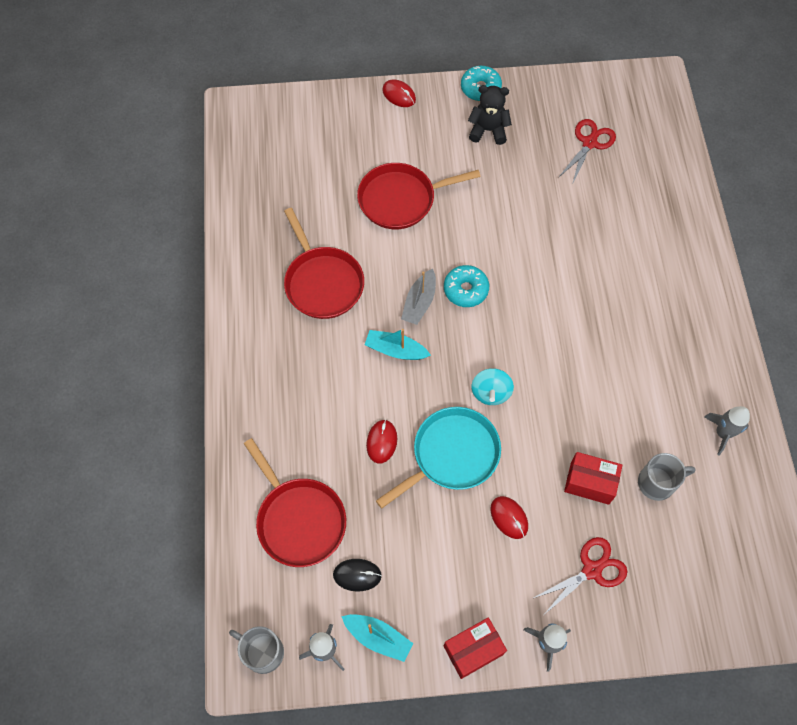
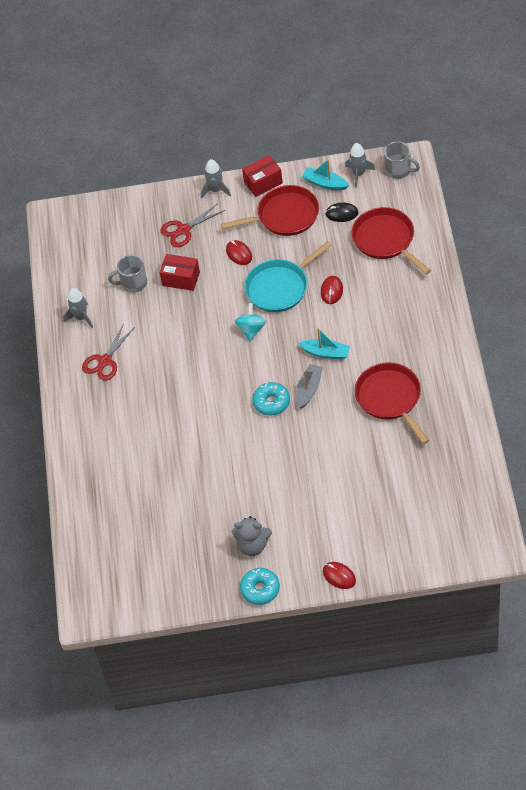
camera: 175 degrees left, 10 degrees down
(400, 199) = (330, 473): red pan -> red pan (284, 216)
(488, 130) = (253, 546): black teddy bear -> grey teddy bear
(589, 143) = (159, 540): red scissors -> red scissors (105, 361)

